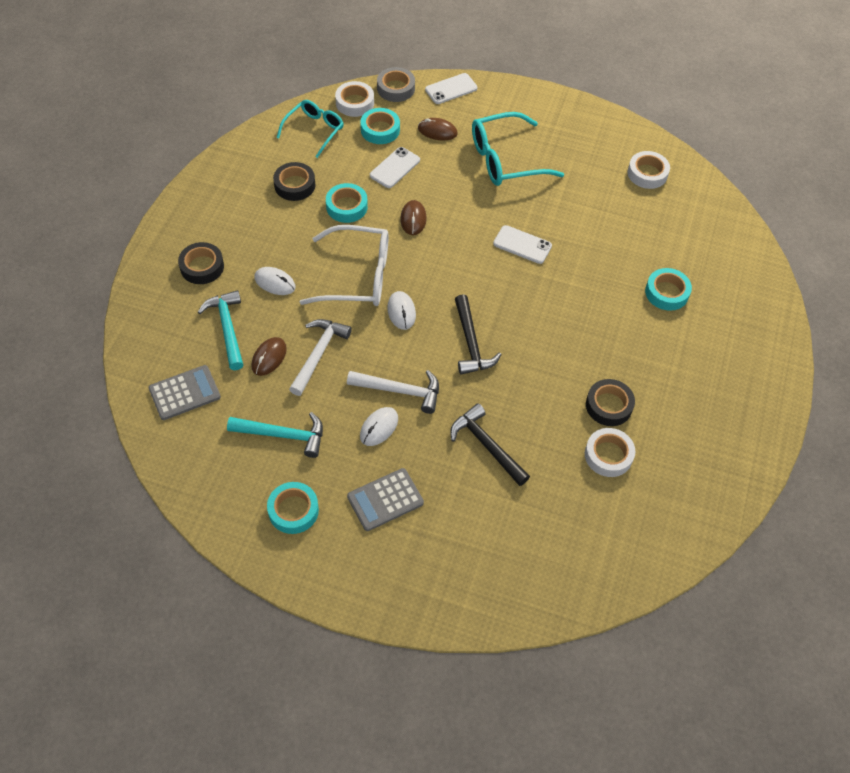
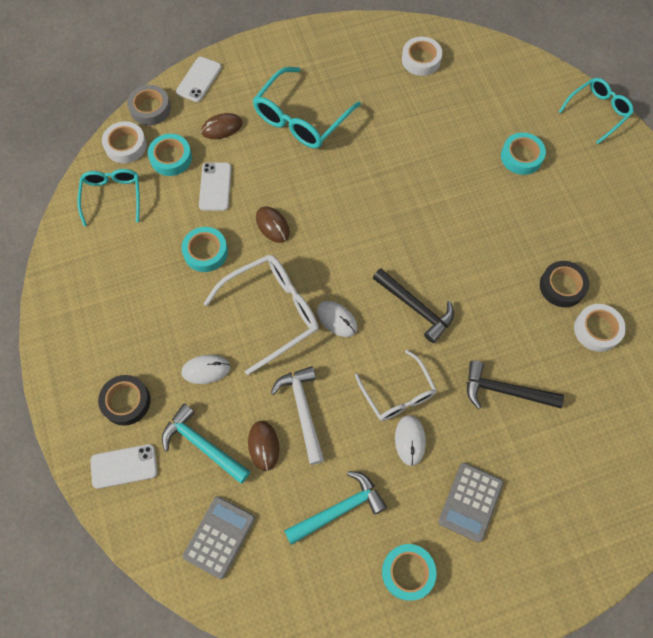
camera: 35 degrees left, 10 degrees up
(295, 185) = (141, 262): black tape -> none
(400, 391) = (398, 394): white hammer -> white glasses
(522, 245) = (380, 189): white phone -> white phone (124, 466)
(772, 300) = (598, 112): none -> turquoise glasses

